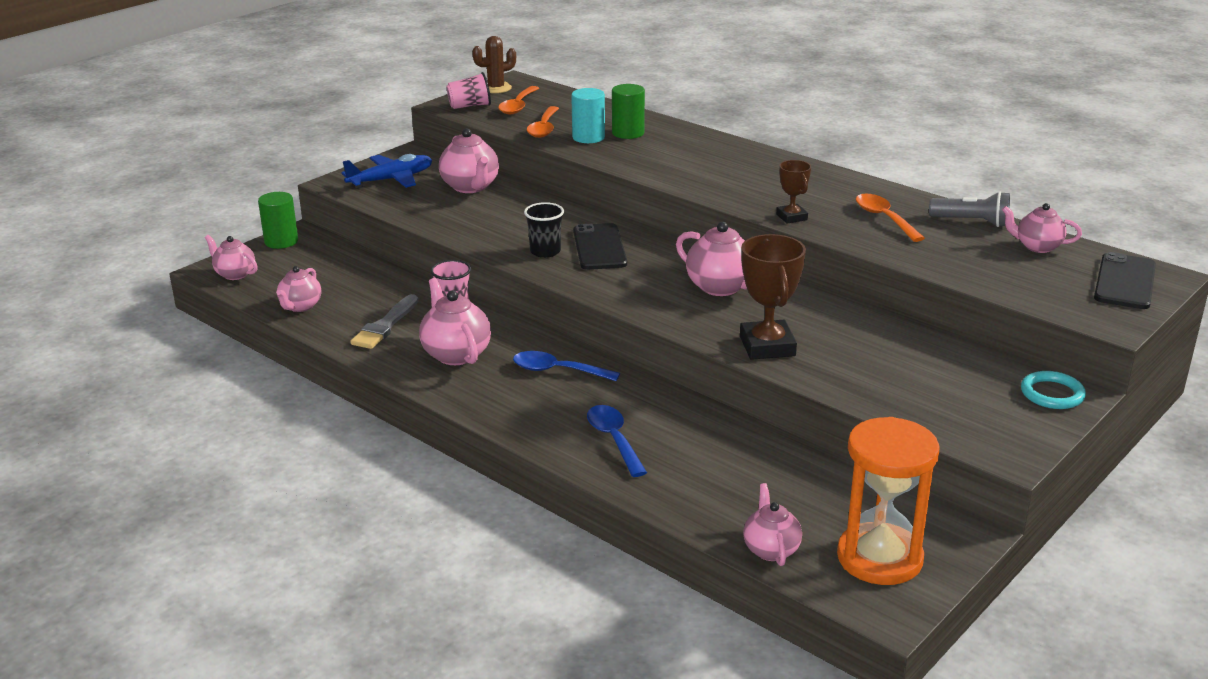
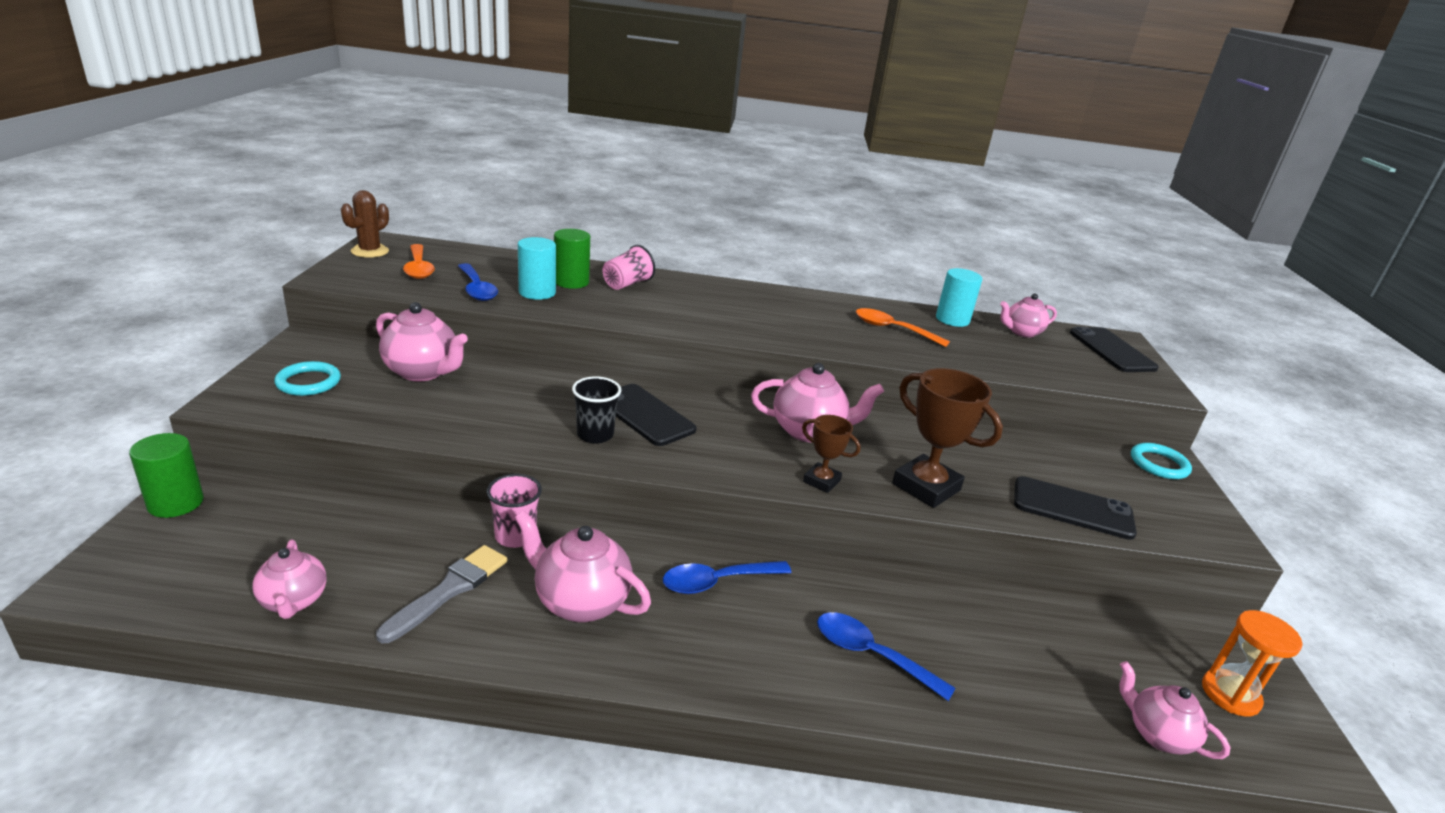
camera: 40 degrees left, 0 degrees up
(235, 274) = (134, 579): pink teapot -> none
(385, 325) = (449, 590): grey brush -> grey brush turned 135 degrees counterclockwise
(391, 180) = (308, 382): blue plane -> turquoise ring
(470, 106) = (360, 275): pink cup -> pink cup (627, 284)
(544, 128) = (477, 289): orange spoon -> blue spoon
(791, 217) = (825, 343): brown trophy -> brown trophy (821, 481)
(879, 558) = (1230, 694): orange hourglass -> orange hourglass, size x0.59
(885, 394) = (1072, 508): none -> black phone
(972, 222) = (952, 319): grey flashlight -> turquoise cylinder

